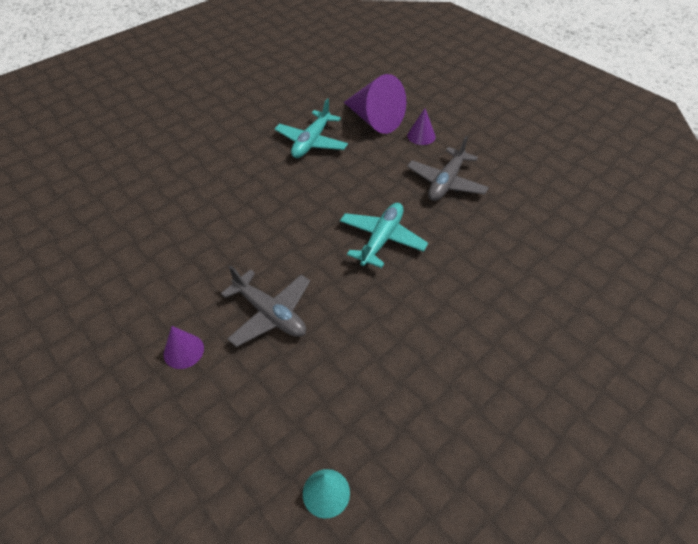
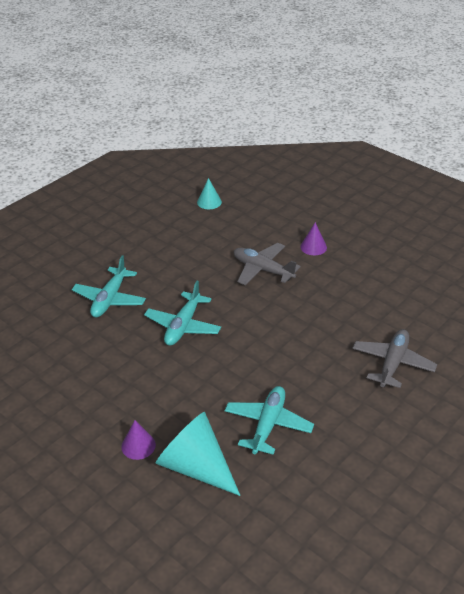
camera: 175 degrees right, 10 degrees down
(374, 120) = (196, 467): purple cone -> turquoise cone
(446, 182) = (118, 386): grey plane -> grey plane (392, 363)
(474, 284) = (110, 299): none -> turquoise plane

